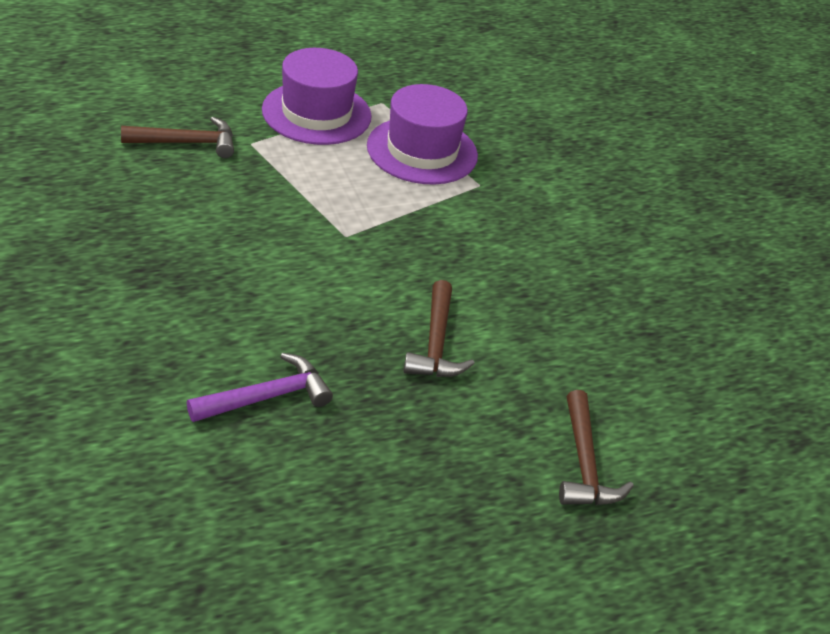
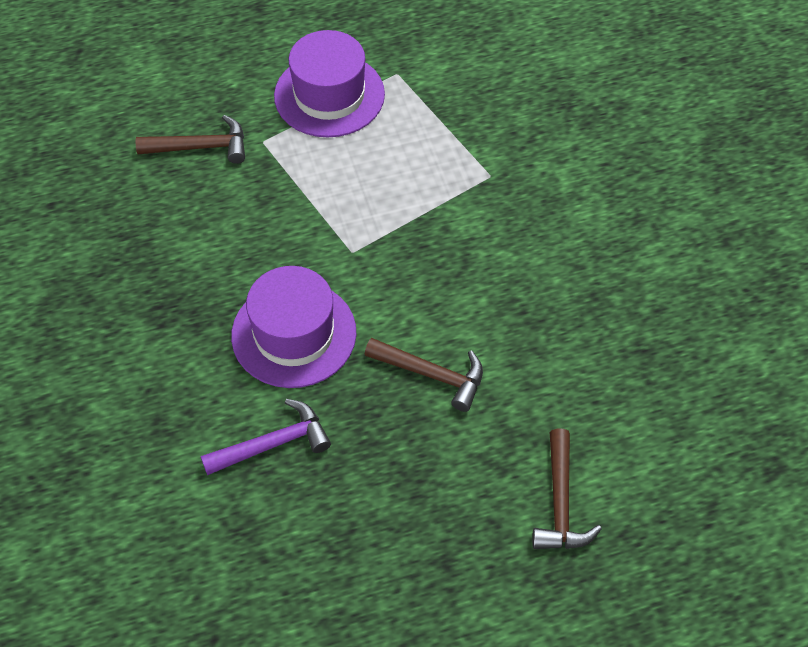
camera: 10 degrees right, 15 degrees up
(422, 151) = (434, 136): purple hat -> purple hat (294, 334)
(436, 343) = (431, 375): brown hammer -> brown hammer turned 75 degrees counterclockwise

